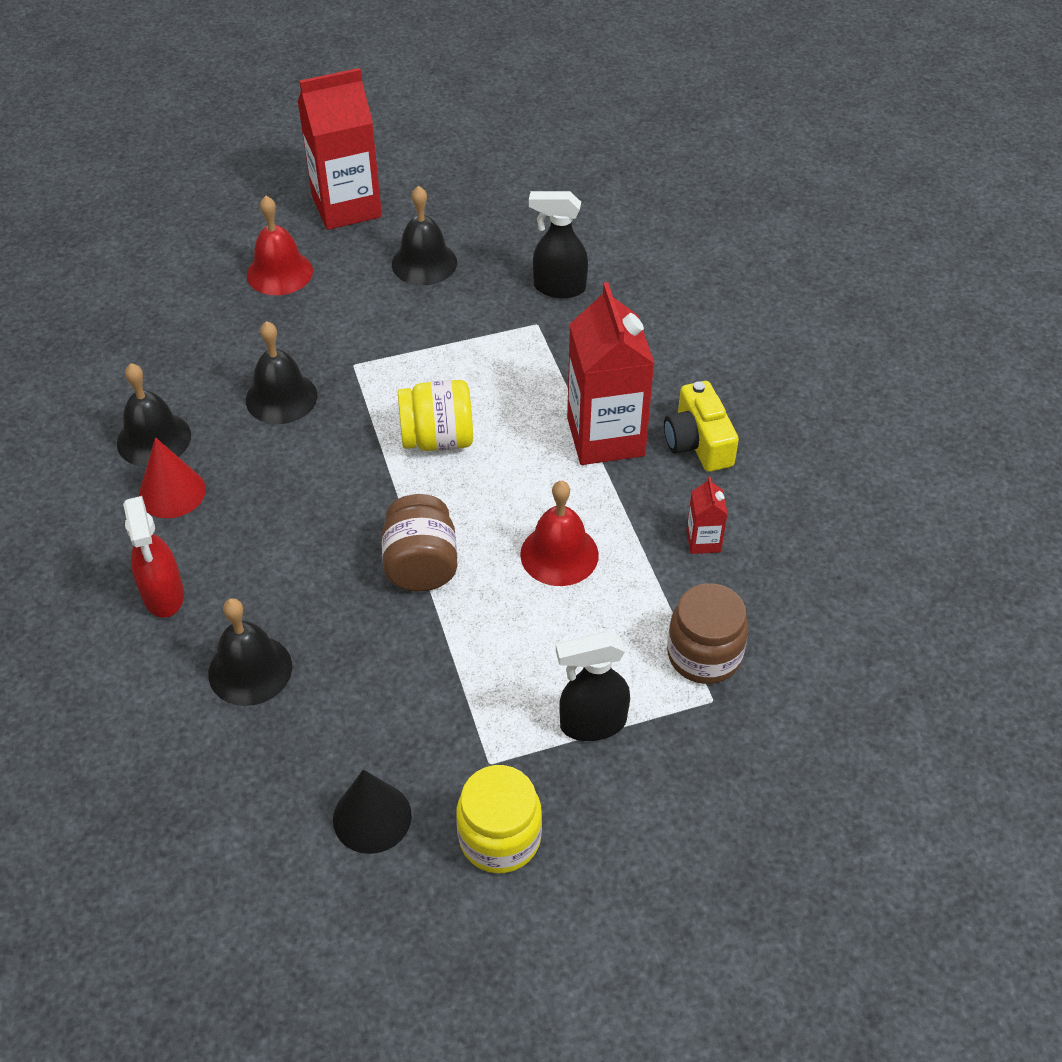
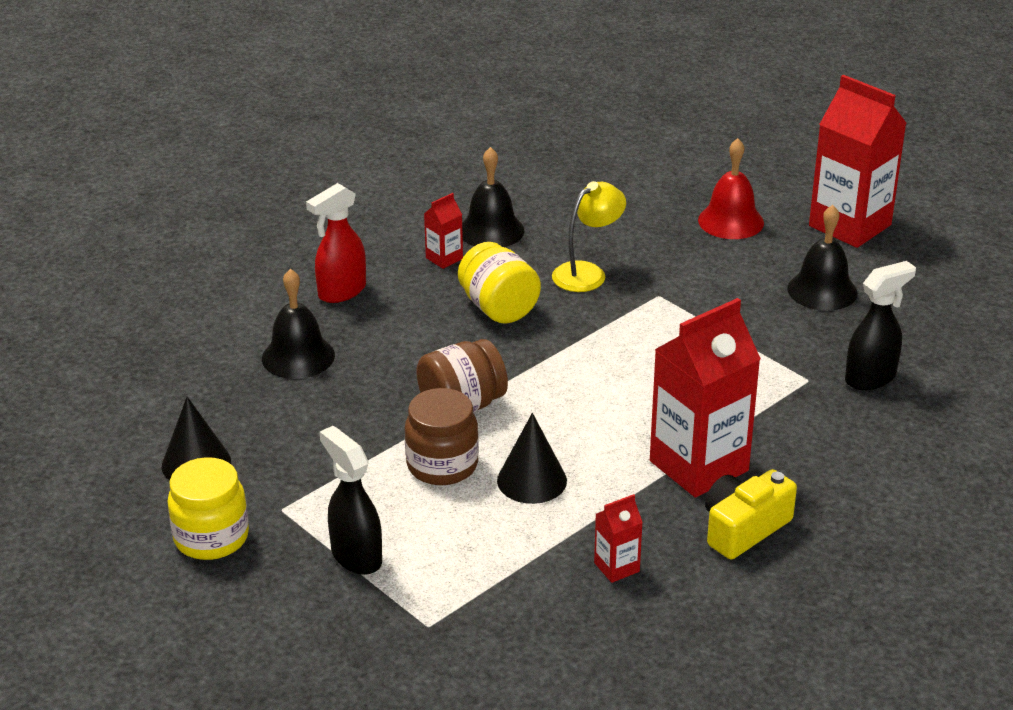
camera: 65 degrees right, 15 degrees down
(172, 492) = (444, 258): red cone -> red carton
(281, 397) = (587, 273): black bell -> yellow lamp
(438, 439) = (611, 369): yellow jar -> yellow jar (499, 308)
(558, 288) = (871, 378): black spray bottle -> black spray bottle turned 75 degrees clockwise
(559, 554) = (532, 480): red bell -> black cone
(704, 655) = (477, 605): brown jar -> brown jar (442, 465)

